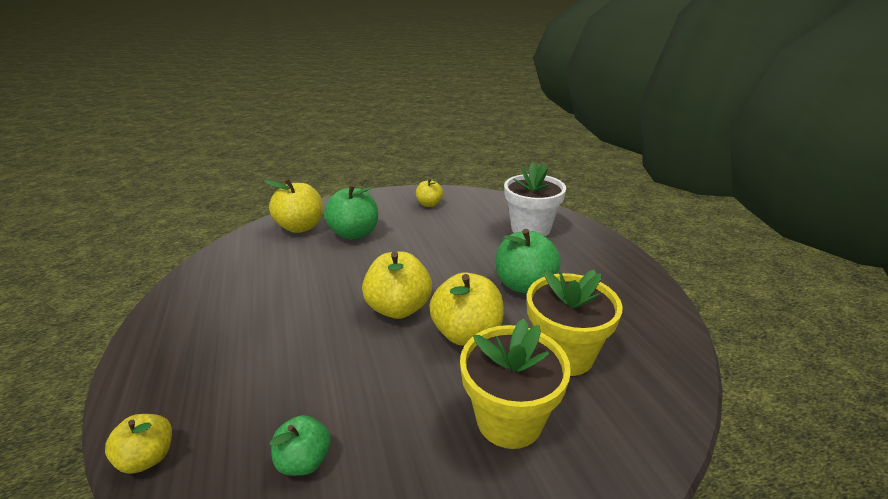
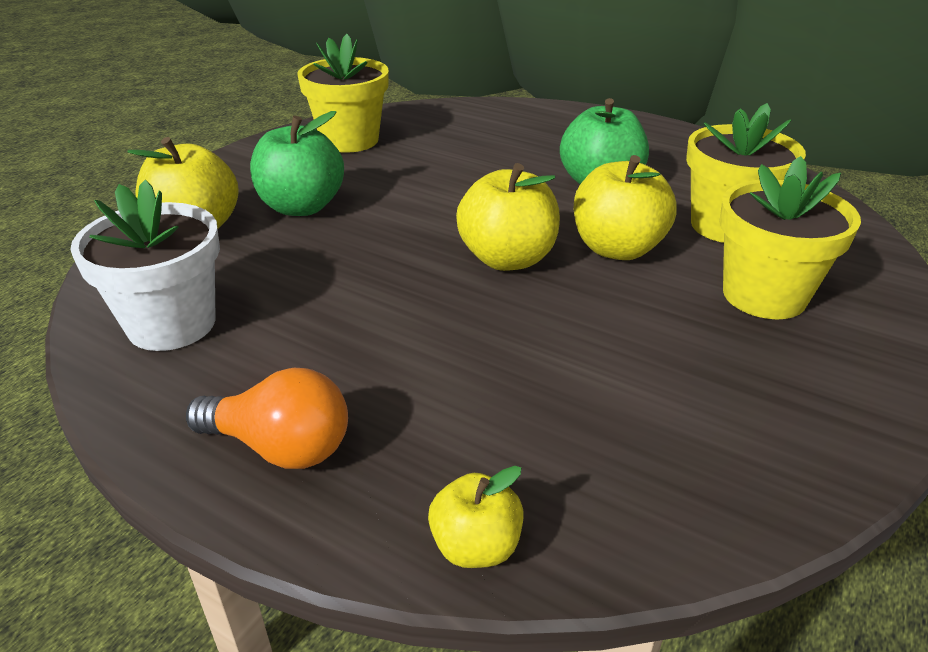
camera: 40 degrees left, 5 degrees up
(172, 352) = (281, 447): none -> orange light bulb
(305, 460) = (653, 431): green apple -> none
(429, 204) = (350, 140): yellow apple -> yellow flower pot
(530, 229) = (520, 129): white flower pot -> white flower pot (172, 324)

